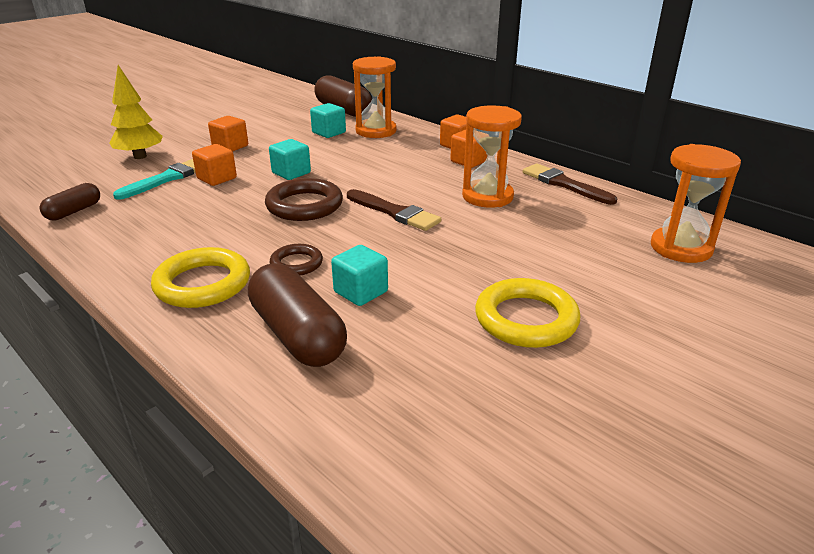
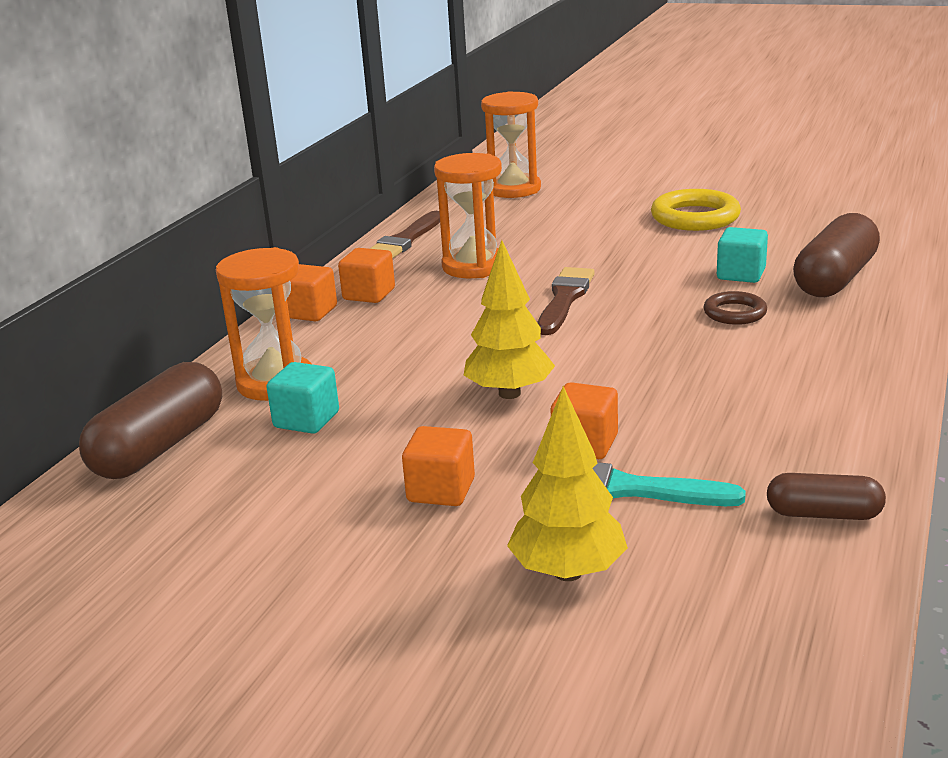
camera: 110 degrees left, 5 degrees down
(203, 284) = (833, 342): yellow ring -> none
(291, 173) = (509, 393): turquoise cube -> yellow tree
(304, 205) = (602, 351): brown ring -> none

